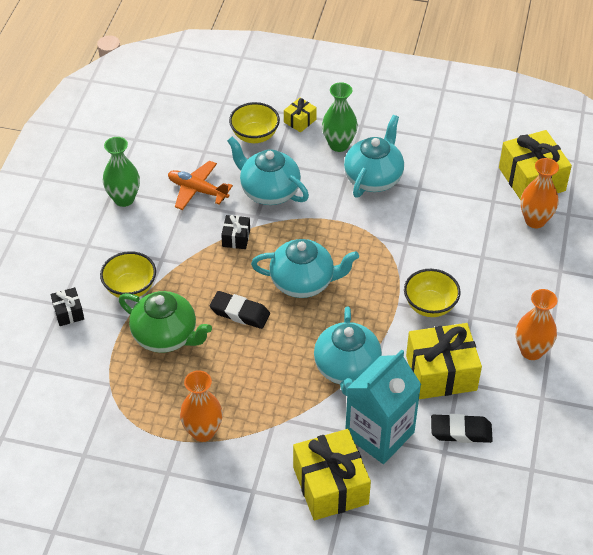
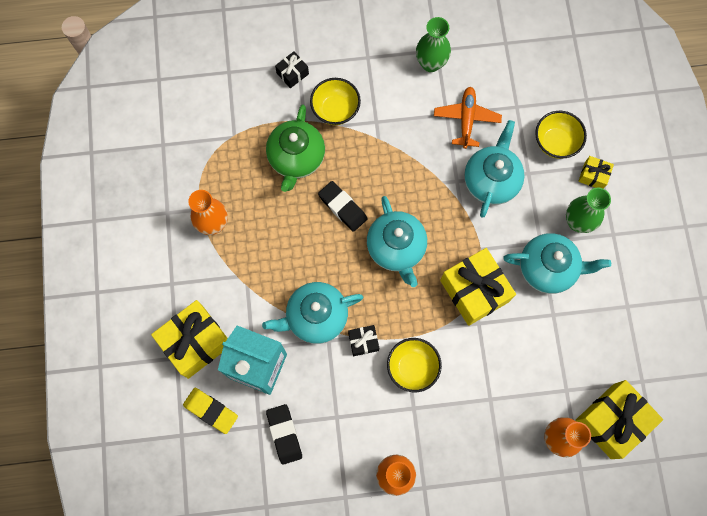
camera: 70 degrees right, 25 degrees up
(236, 238) = (424, 173): black gift -> black gift (363, 342)
(240, 313) = (342, 207): black eraser -> black eraser turned 45 degrees counterclockwise
(412, 492) = (211, 410): none -> yellow eraser
(441, 373) = (340, 399): yellow gift -> yellow gift (474, 291)

